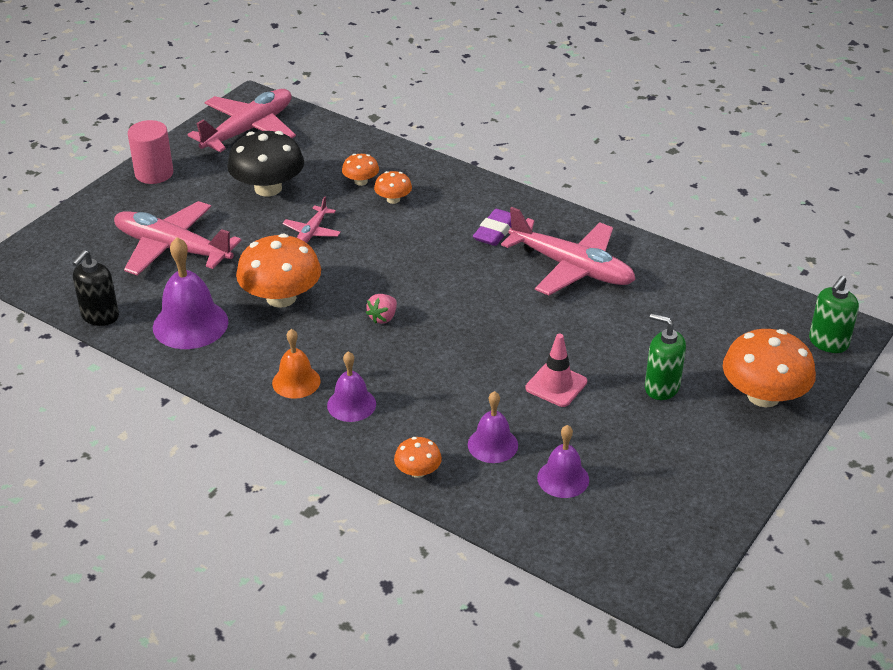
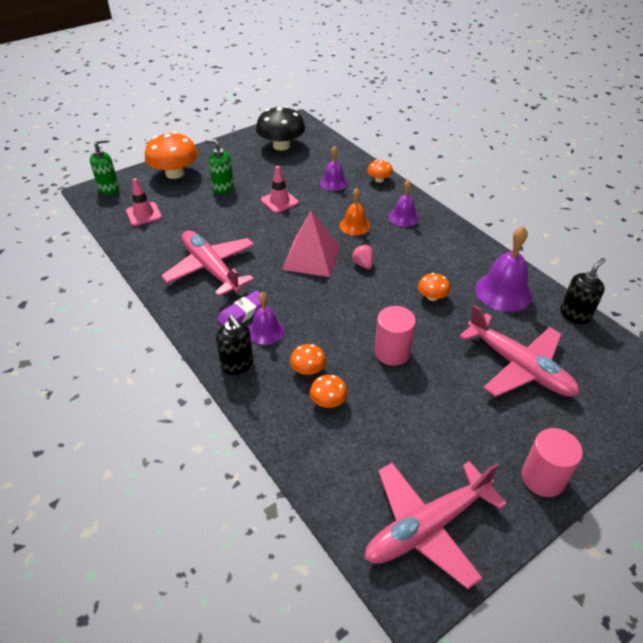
camera: 160 degrees left, 5 degrees up
(268, 188) = (421, 418): black mushroom -> black mushroom (281, 145)
(281, 298) = (432, 296): orange mushroom -> orange mushroom, size x0.49
(296, 381) = (434, 237): orange bell -> orange bell (354, 225)
(312, 232) = (392, 352): pink plane -> pink cylinder
(383, 318) = (363, 264): pink strawberry -> pink strawberry turned 75 degrees counterclockwise
(456, 310) = (311, 257): none -> pink pyramid
(466, 188) = (237, 364): none -> black soap dispenser
(563, 478) = (307, 162): purple bell -> purple bell (266, 331)
(661, 387) = (223, 188): green soap dispenser -> green soap dispenser turned 150 degrees clockwise
(731, 316) = (143, 214): none -> pink traffic cone

